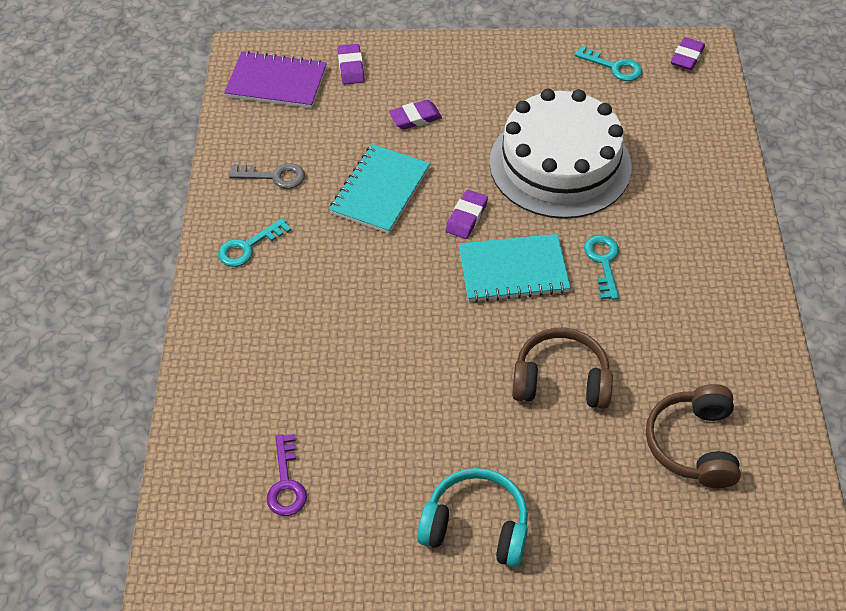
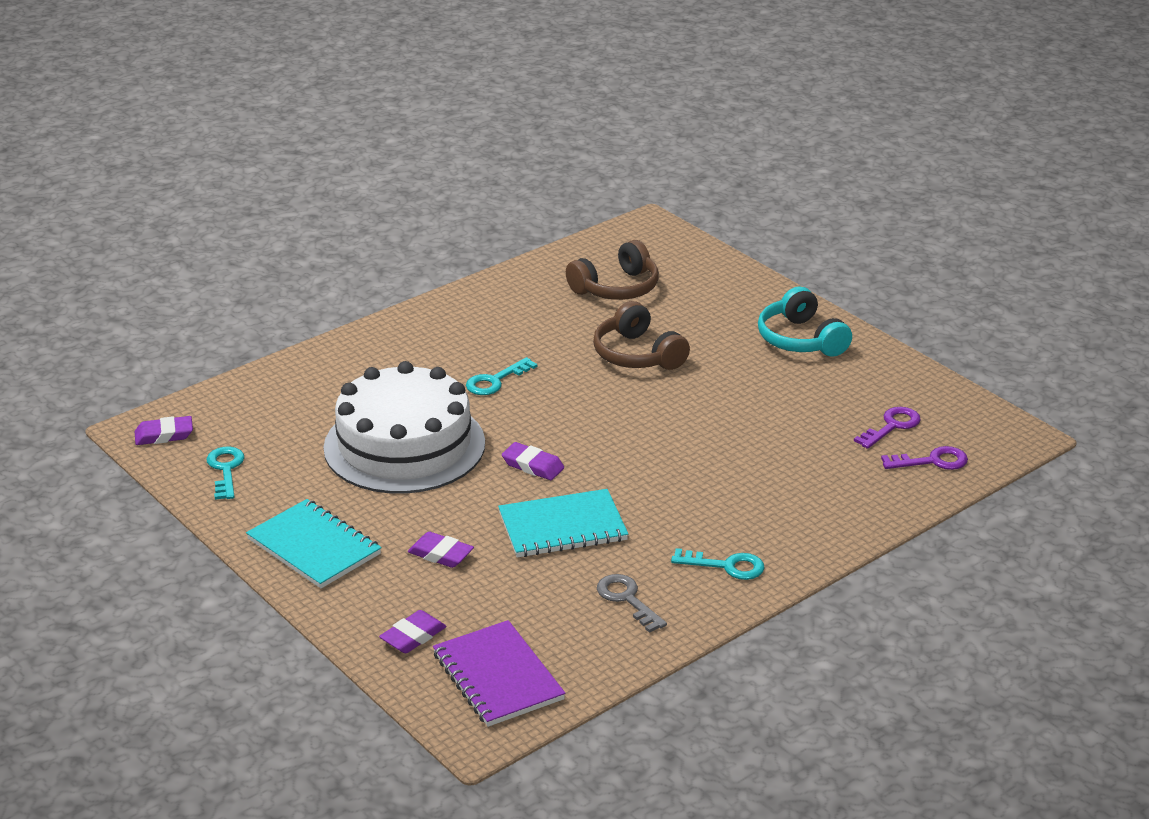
camera: 130 degrees left, 20 degrees down
(216, 470) = (932, 461): none -> purple key
(466, 217) = (533, 465): purple eraser -> purple eraser turned 45 degrees clockwise
(513, 270) = (561, 417): turquoise notebook -> turquoise notebook (314, 547)

